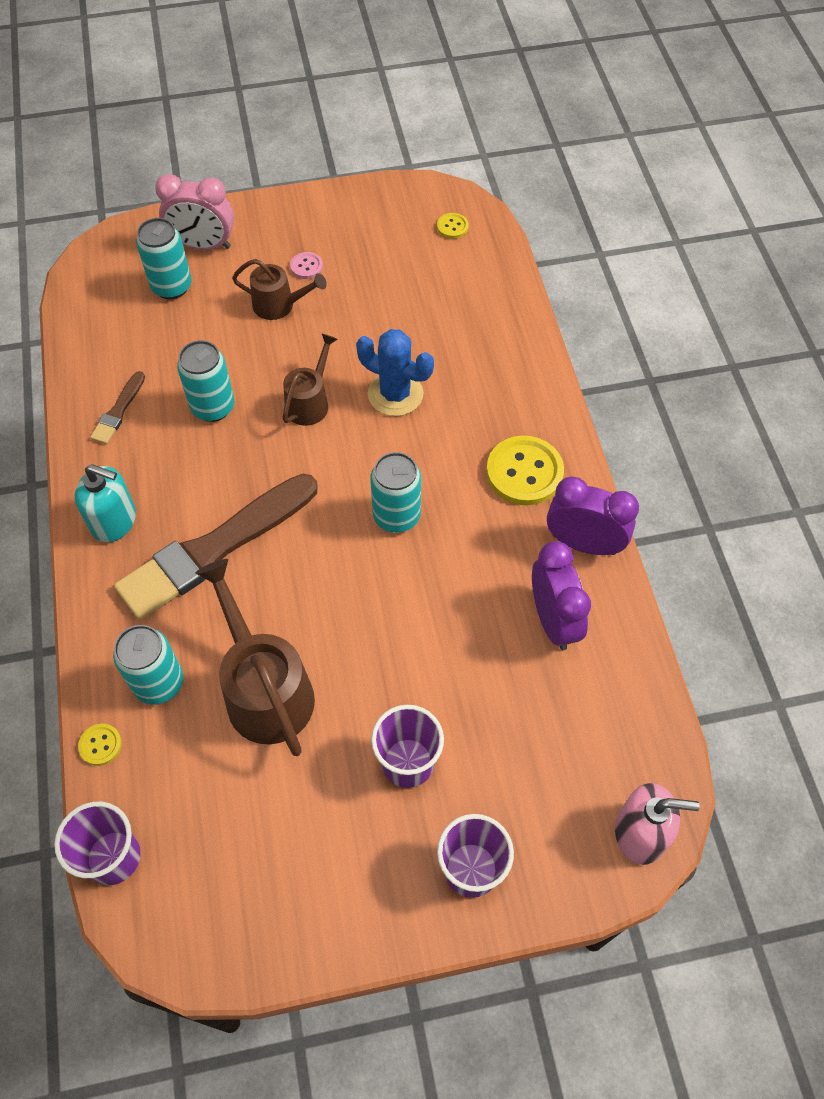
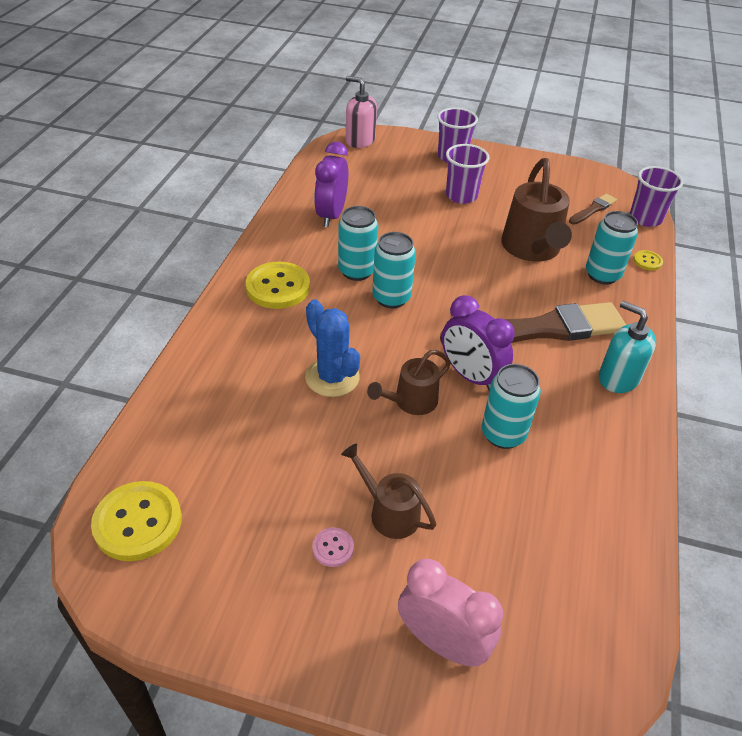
camera: 155 degrees left, 15 degrees down
(118, 411) = (598, 469): brown brush -> brown brush (593, 209)
(171, 286) = (503, 595): turquoise can -> turquoise can (356, 271)
(452, 227) = (138, 522): yellow button -> yellow button, size x2.10
(584, 543) = (277, 239): purple clock -> purple clock (470, 376)

